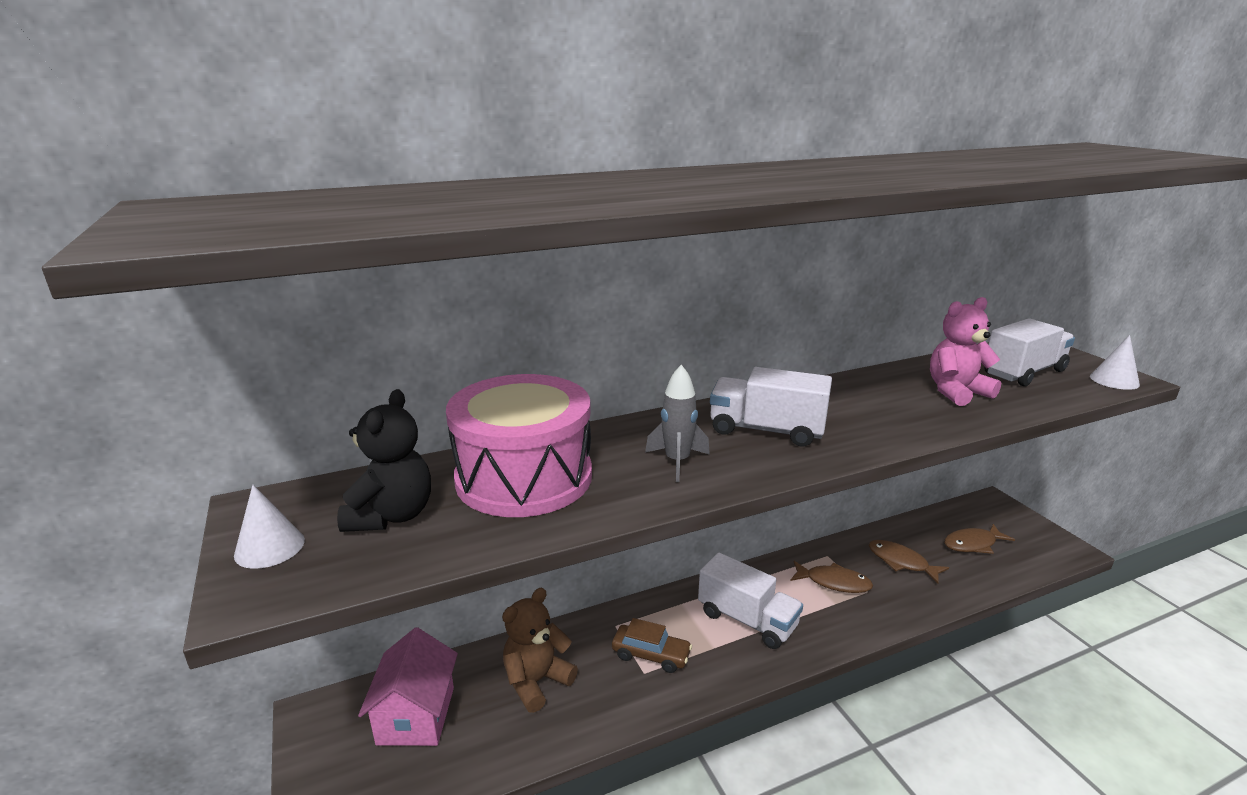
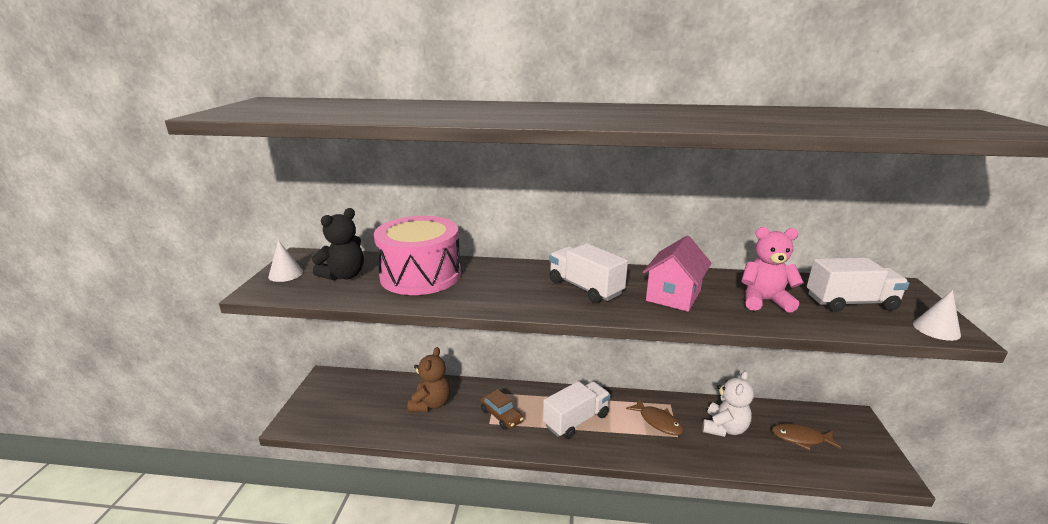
camera: 30 degrees right, 0 degrees up
(416, 715) = (364, 396): pink house -> pink house (673, 295)
(536, 681) = (431, 404): brown teddy bear -> brown teddy bear turned 120 degrees clockwise
(677, 462) = (507, 290): grey rocket -> none
(747, 620) = (576, 420): white truck -> white truck turned 105 degrees counterclockwise
(901, 562) = (724, 428): brown fish -> white teddy bear

